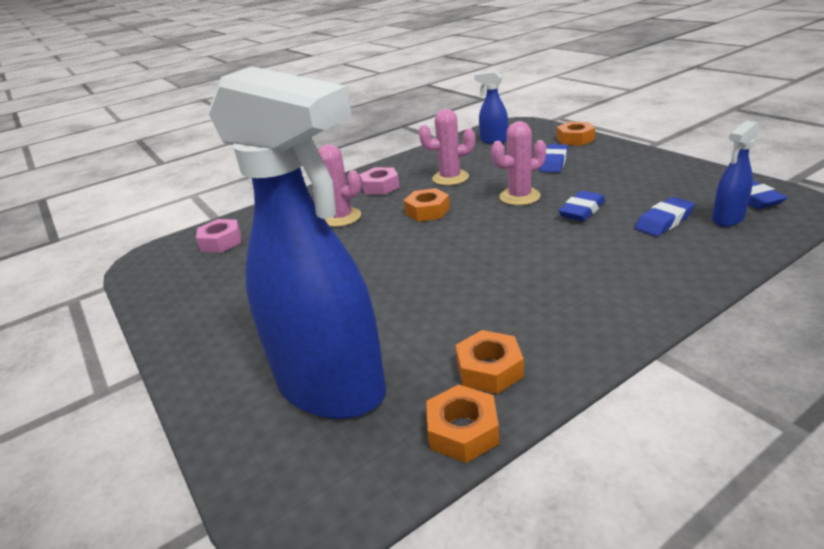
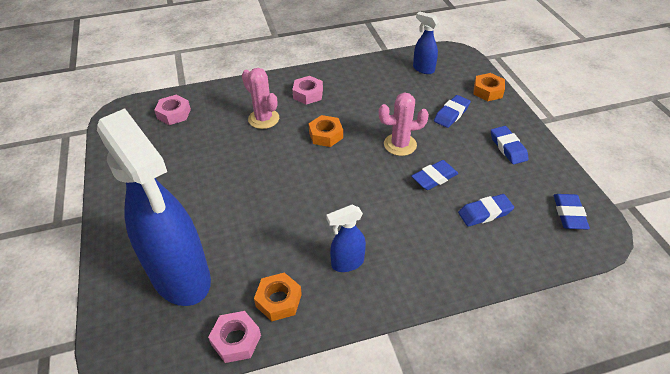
camera: 15 degrees right, 15 degrees up
(450, 178) = (363, 103): pink cactus -> none
(463, 431) = (236, 340): orange nut -> pink nut
(636, 170) = (508, 148): none -> blue eraser
(727, 219) = (532, 229): blue spray bottle -> blue spray bottle (347, 263)

